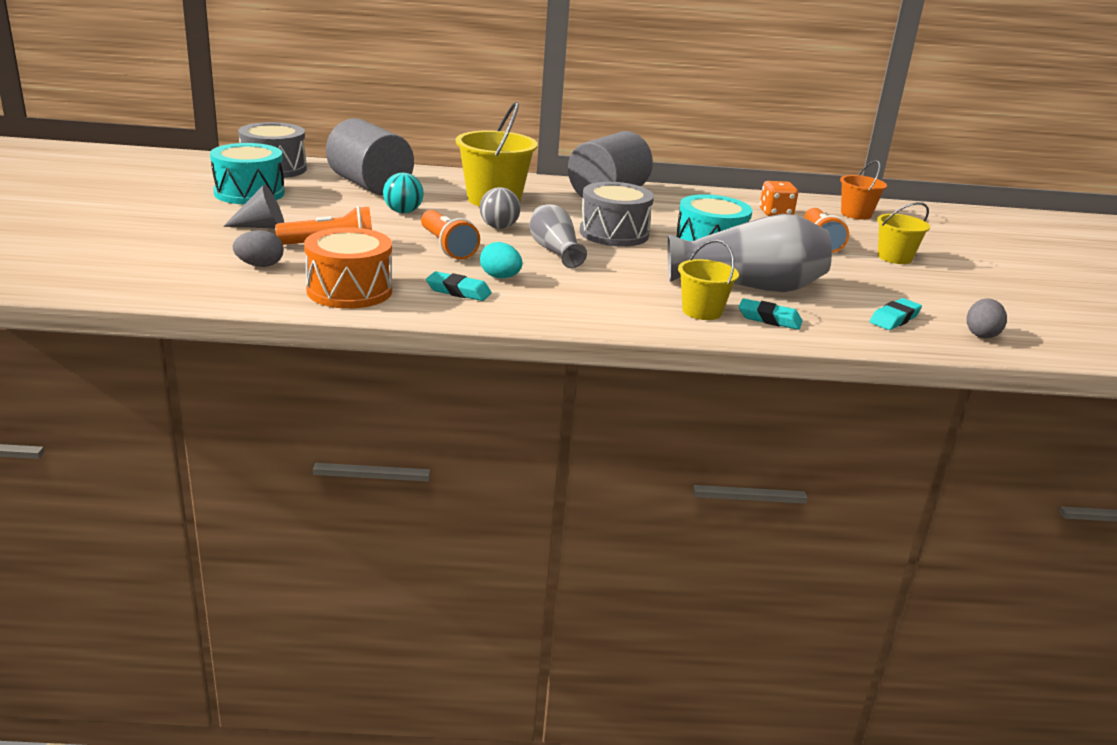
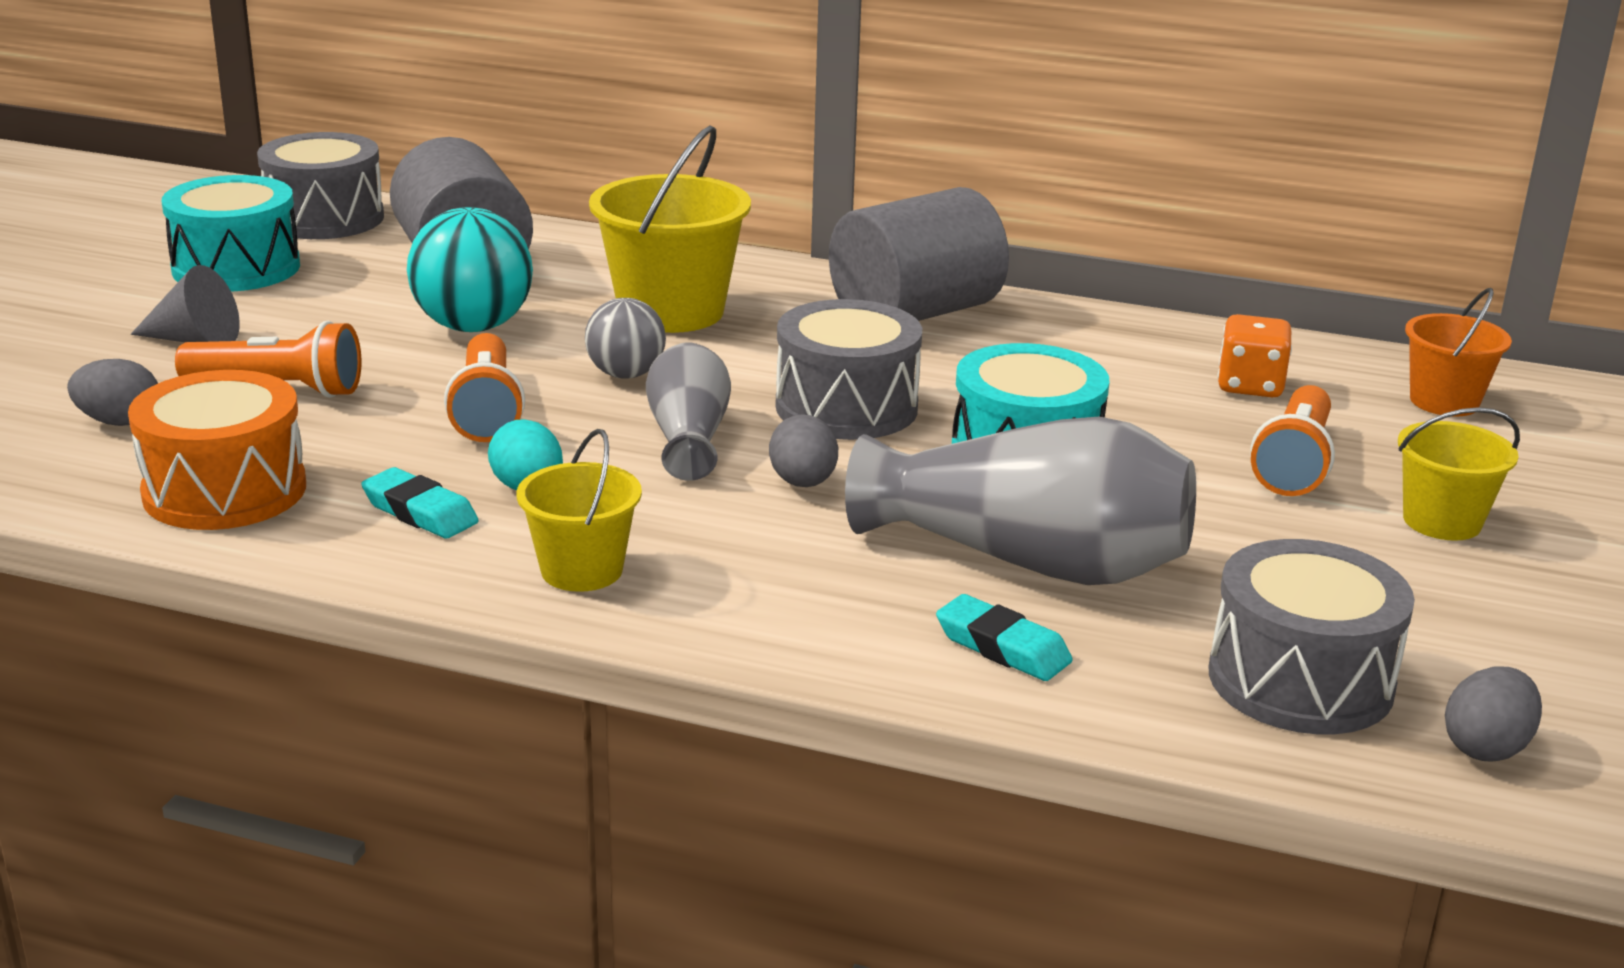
camera: 20 degrees right, 0 degrees up
(403, 212) = (473, 327): turquoise ball -> turquoise ball, size x1.60
(624, 265) = (803, 483): none -> grey egg
(702, 311) = (869, 611): yellow bucket -> yellow bucket (582, 570)
(894, 319) = (1300, 681): turquoise eraser -> grey drum

